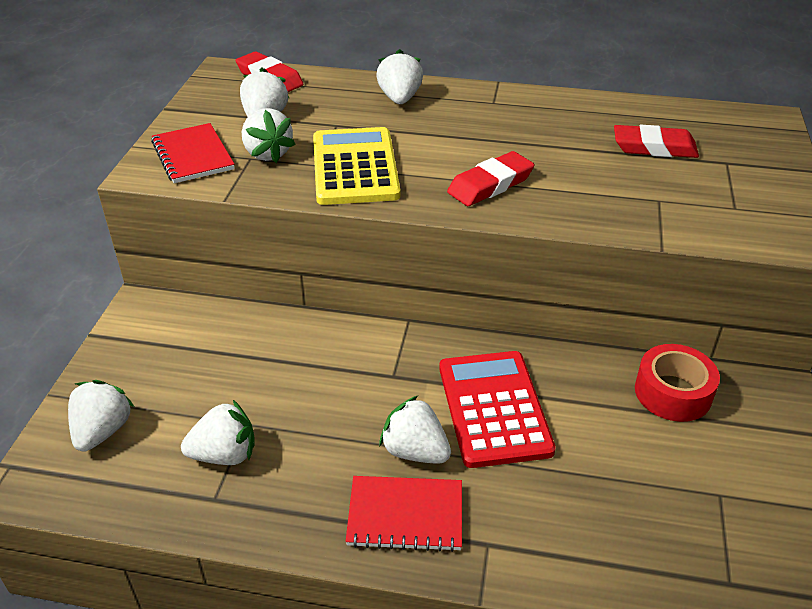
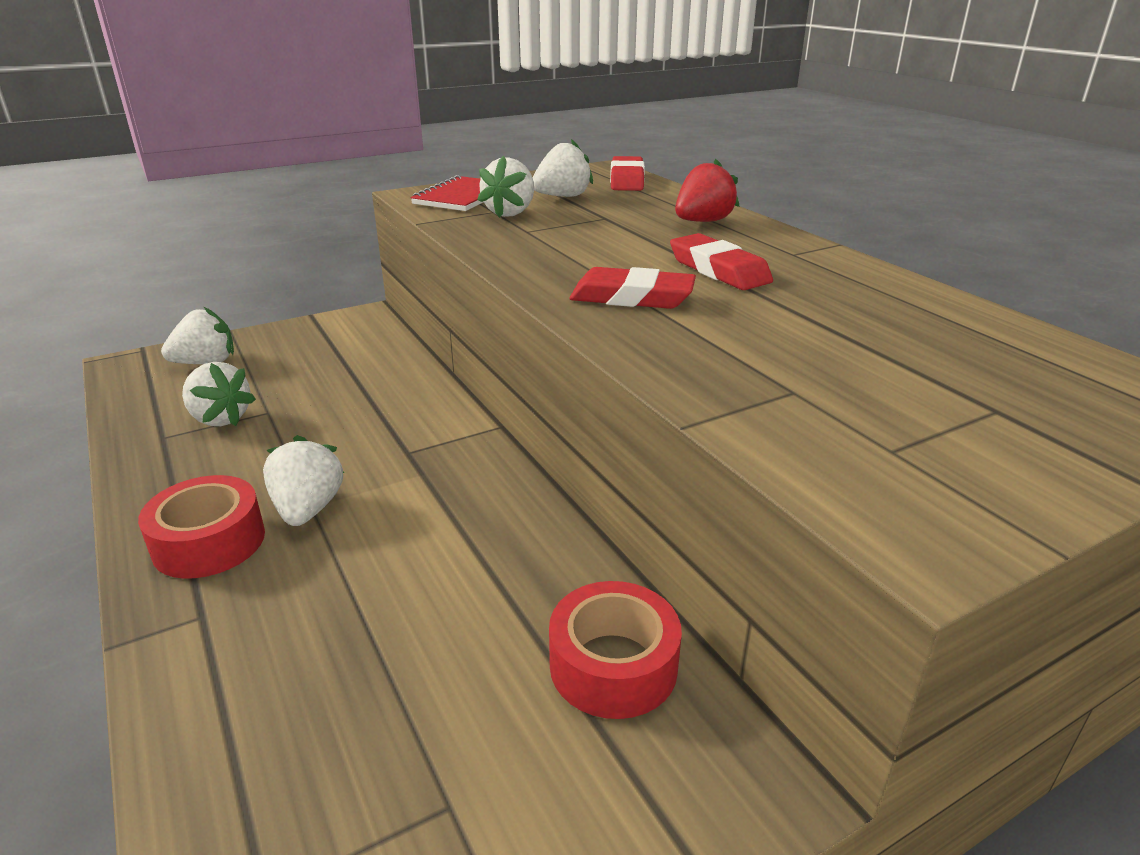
camera: 50 degrees right, 10 degrees down
(355, 167) = (549, 242): yellow calculator -> none
(400, 99) = (702, 222): white strawberry -> red strawberry
(405, 515) = (209, 542): red notebook -> red tape
(494, 408) = (423, 531): red calculator -> none
(654, 147) = (909, 353): red eraser -> red eraser (718, 270)

